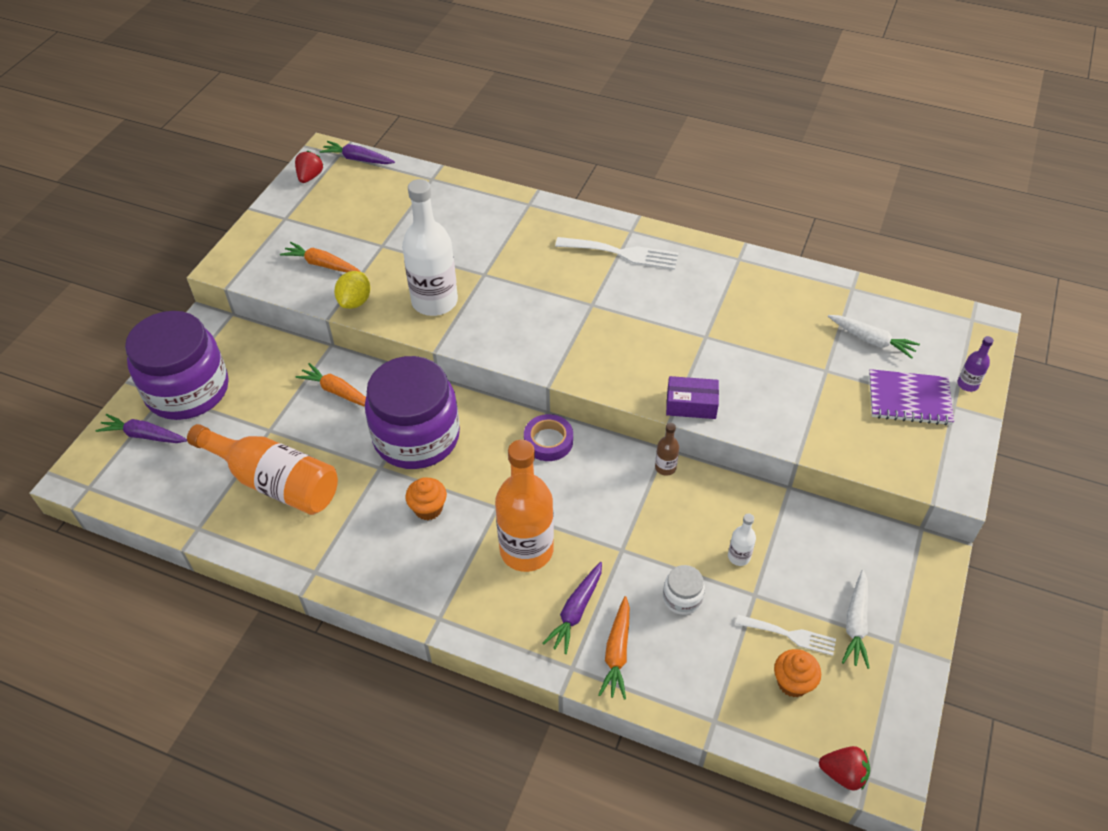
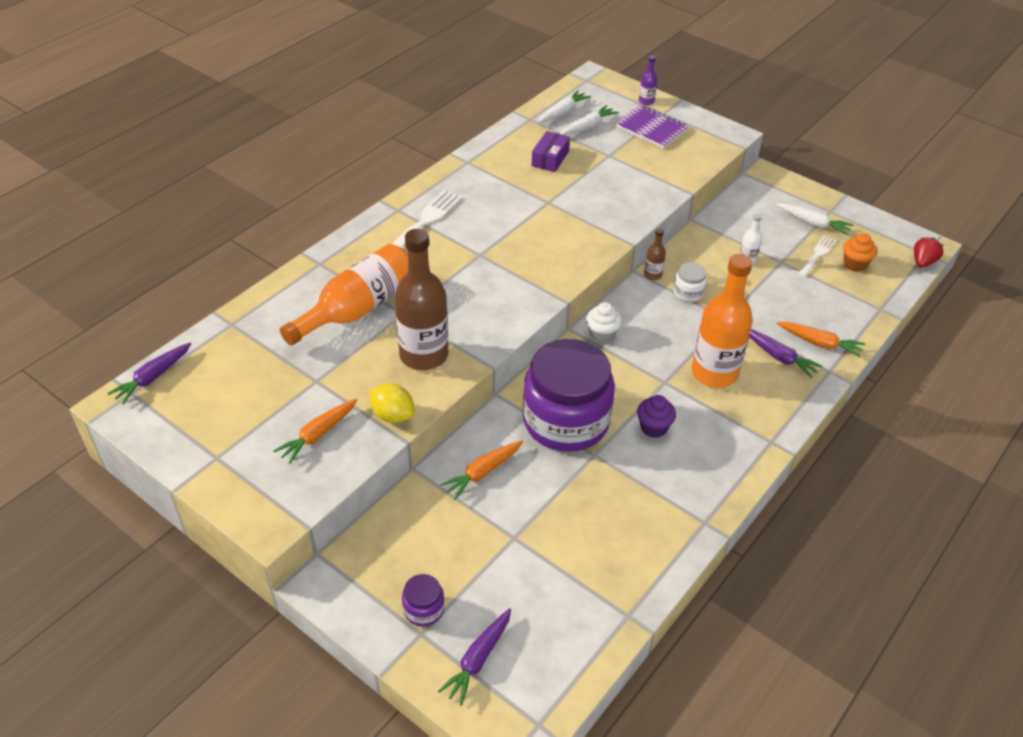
camera: 75 degrees left, 5 degrees down
(187, 390) = (423, 609): purple jar -> purple jar, size x0.40
(274, 482) = (586, 541): orange bottle -> orange bottle (358, 309)
(310, 177) = (155, 424): red strawberry -> none
(428, 509) = (653, 428): orange cupcake -> purple cupcake
(434, 301) = (424, 355): white bottle -> brown bottle
(548, 441) = (602, 335): purple tape -> white cupcake
(682, 598) = (777, 297): white jar -> white jar (688, 292)
(691, 404) = (618, 228): purple box -> purple box (550, 159)
(885, 312) = (563, 112): none -> white carrot
(909, 399) = (651, 128): purple notebook -> purple notebook turned 75 degrees counterclockwise

